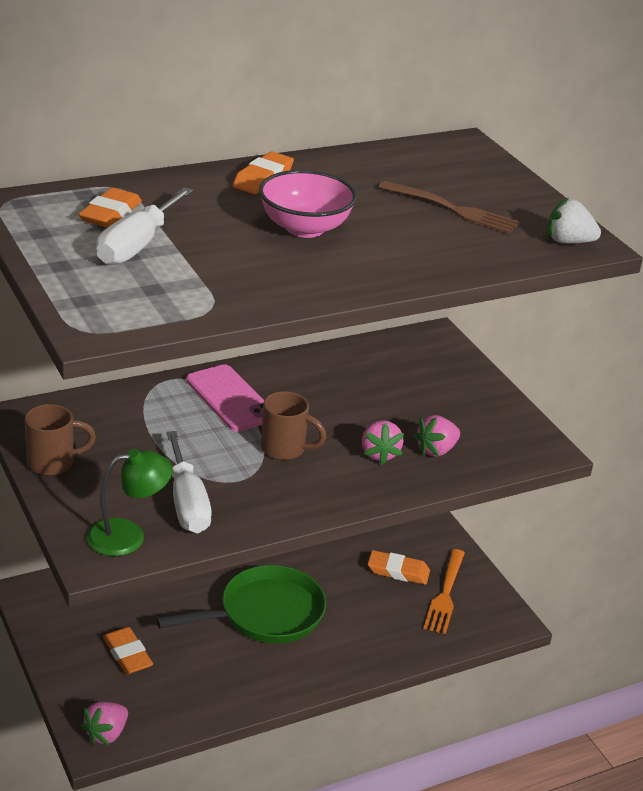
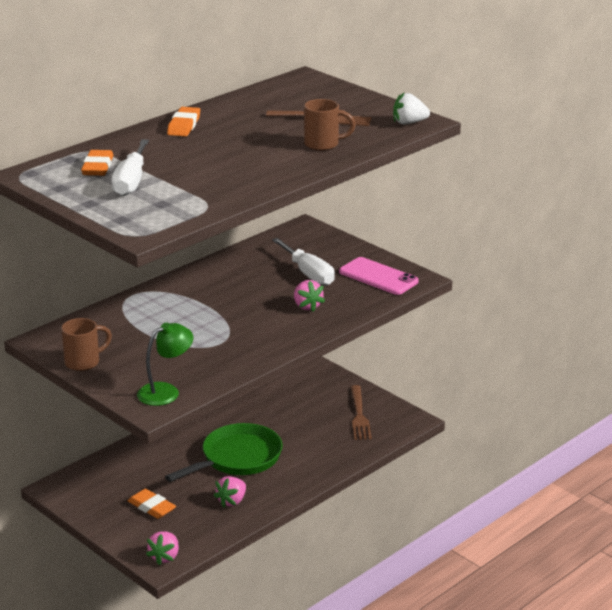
camera: 15 degrees left, 5 degrees down
(187, 503) = (193, 364): white screwdriver -> white screwdriver (308, 274)
(230, 398) = (183, 297): pink phone -> pink phone (378, 277)
(285, 449) = (241, 318): brown mug -> brown mug (323, 144)
(304, 228) = (234, 149): pink bowl -> none
(398, 571) = (318, 409): orange eraser -> none
(436, 450) = (344, 295): pink strawberry -> pink strawberry (232, 501)
(445, 594) = (359, 415): orange fork -> brown fork

